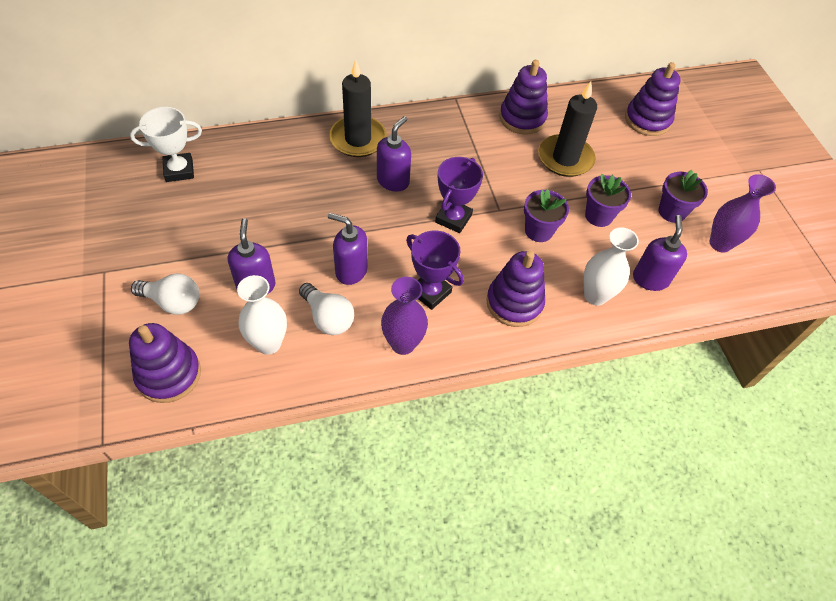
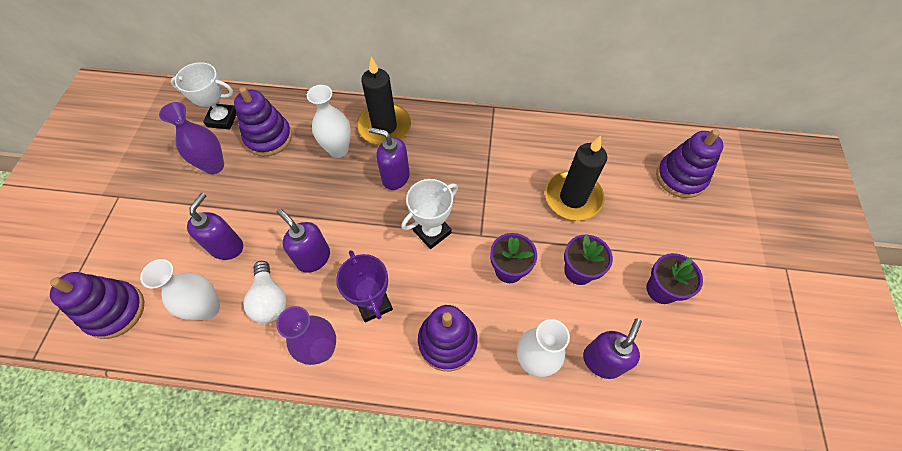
camera: 25 degrees right, 5 degrees up
(173, 302) = (154, 242): white light bulb -> none
(322, 170) = (338, 149): none -> white vase
(393, 181) = (395, 177): purple soap dispenser -> purple soap dispenser turned 120 degrees counterclockwise
(453, 218) = (432, 232): purple trophy -> white trophy
(522, 118) = (549, 143): purple stacking toy -> purple stacking toy (269, 137)
(720, 243) = (700, 344): purple vase -> purple vase (214, 166)

